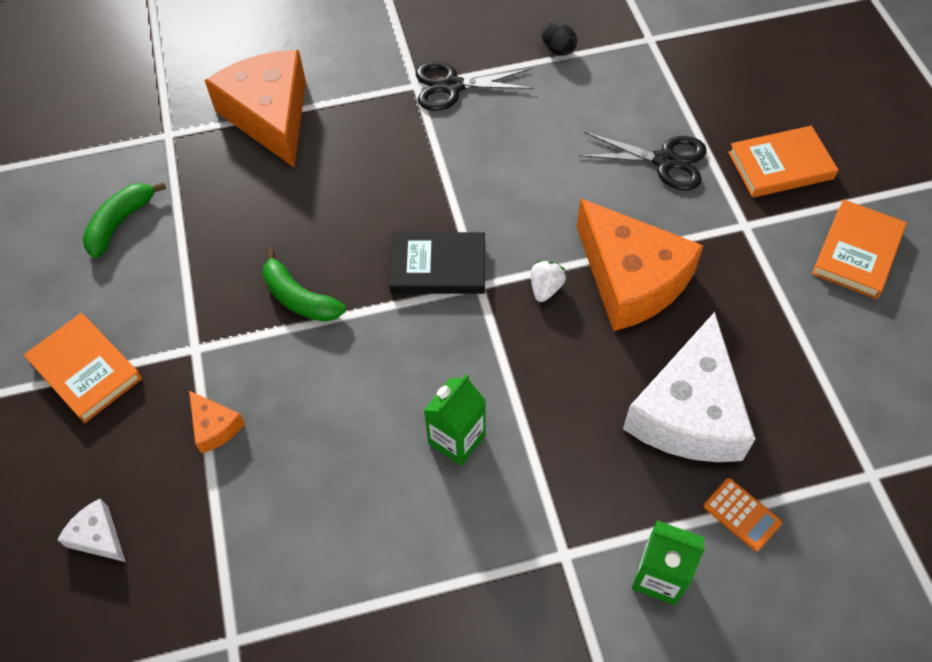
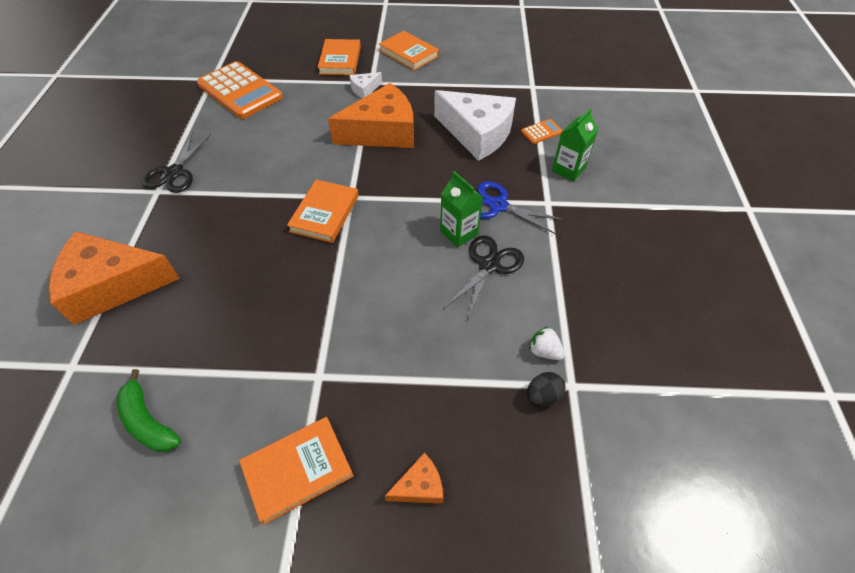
camera: 75 degrees left, 5 degrees down
(98, 537) = (466, 474): white cheese -> white cheese (364, 89)
(214, 427) = (396, 372): orange cheese -> orange cheese (419, 486)
(299, 298) = (307, 297): green banana -> none
(438, 266) = (324, 213): black book -> orange book
(530, 481) = (498, 206): none -> blue scissors
(545, 288) = (369, 168): white strawberry -> white strawberry (544, 351)
(558, 49) = (186, 117): black egg -> black egg (542, 396)
(639, 79) = (240, 91): none -> orange calculator
(665, 161) = (308, 98): black scissors -> black scissors (489, 265)

